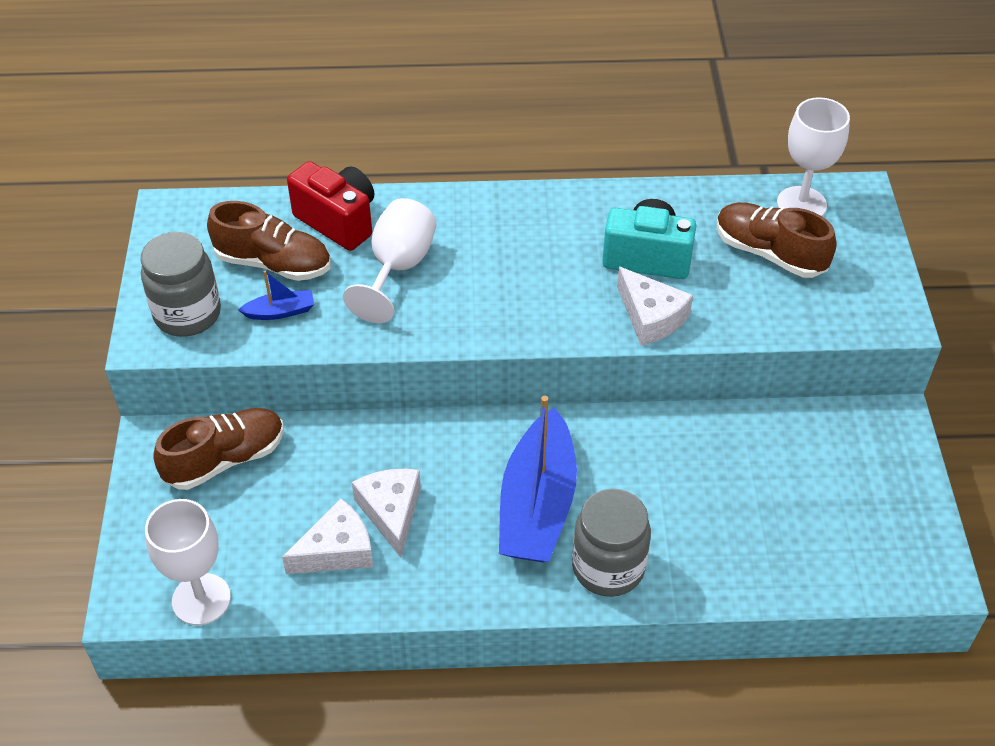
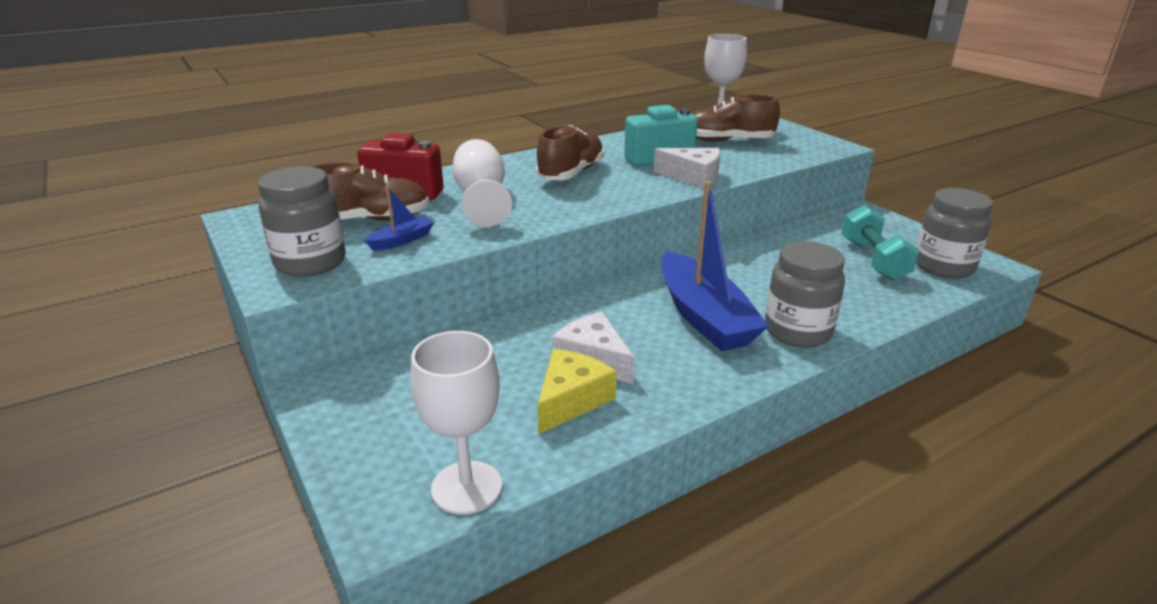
camera: 30 degrees left, 20 degrees down
(225, 459) = (403, 378): brown shoe -> brown shoe (571, 173)
(337, 550) = (571, 400): white cheese -> yellow cheese
(805, 505) = (873, 260): none -> turquoise dumbbell
(874, 552) = (943, 267): none -> grey jar

